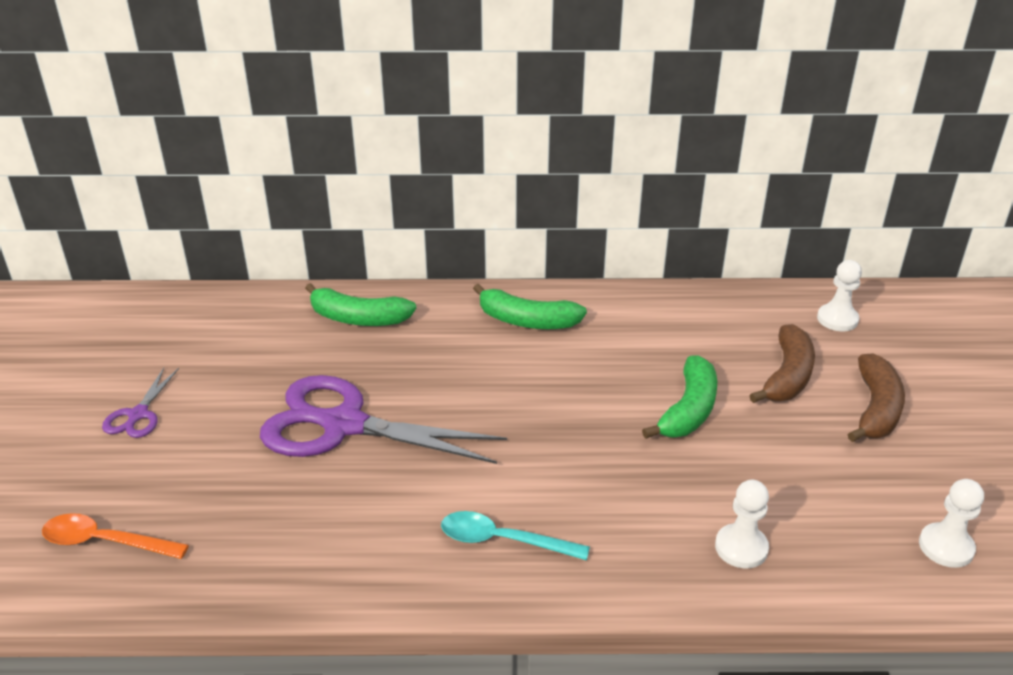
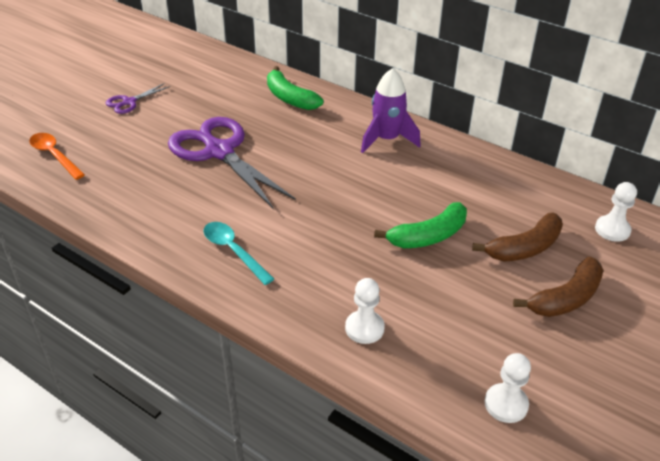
camera: 35 degrees right, 5 degrees up
(527, 321) = (387, 139): green banana -> purple rocket

